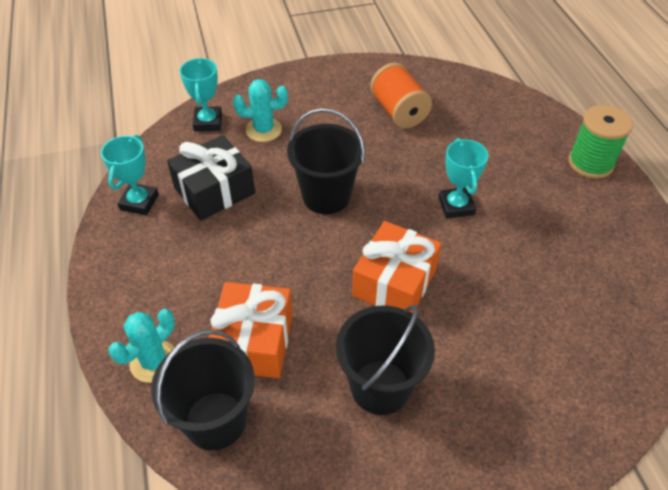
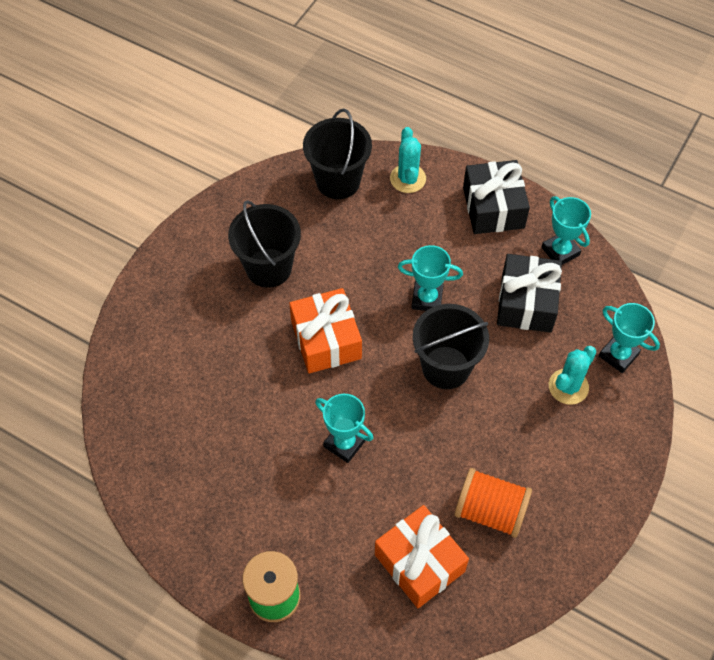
camera: 135 degrees right, 10 degrees up
(130, 272) = (493, 207): none -> black gift
(254, 341) = (368, 232): orange gift -> orange gift (419, 563)
(278, 249) = (427, 299): none -> turquoise trophy

